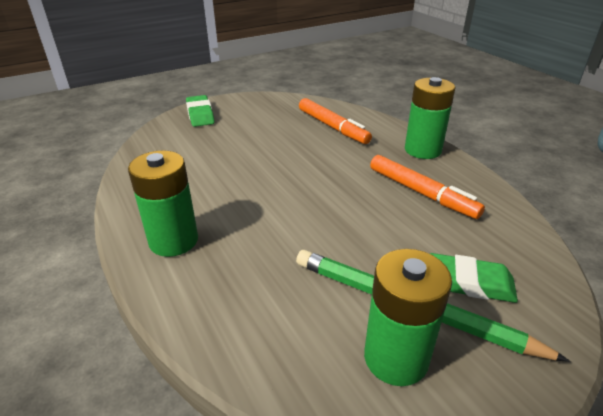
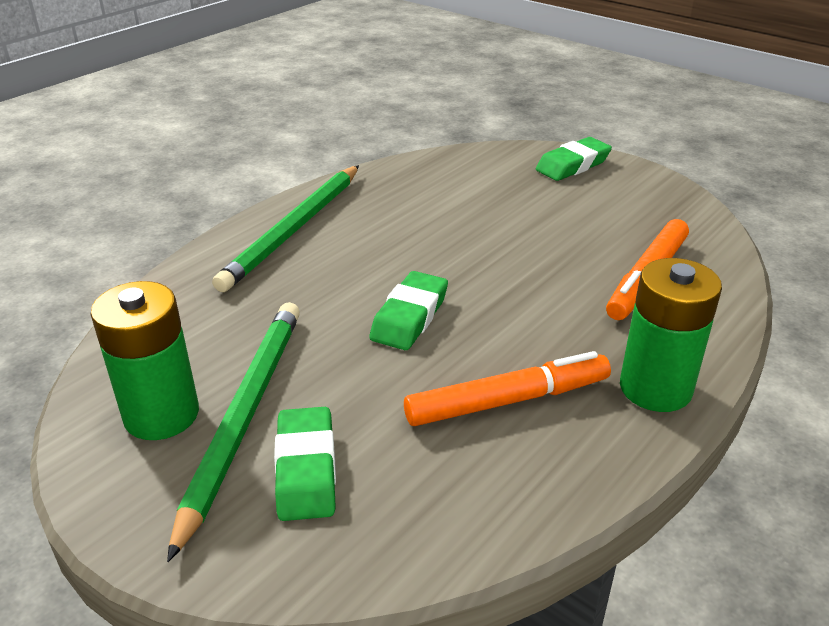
camera: 70 degrees right, 0 degrees up
(173, 241) = (294, 229): green battery -> green pencil
(327, 209) = (409, 317): none -> green eraser
(421, 193) = (508, 401): orange marker -> orange marker turned 135 degrees counterclockwise

